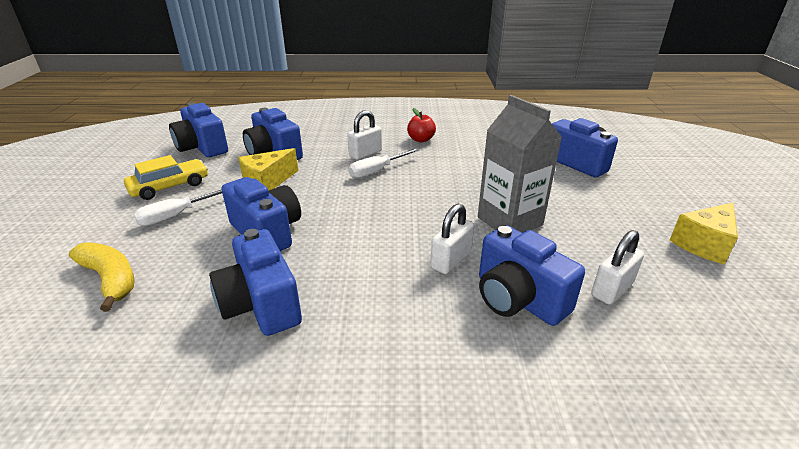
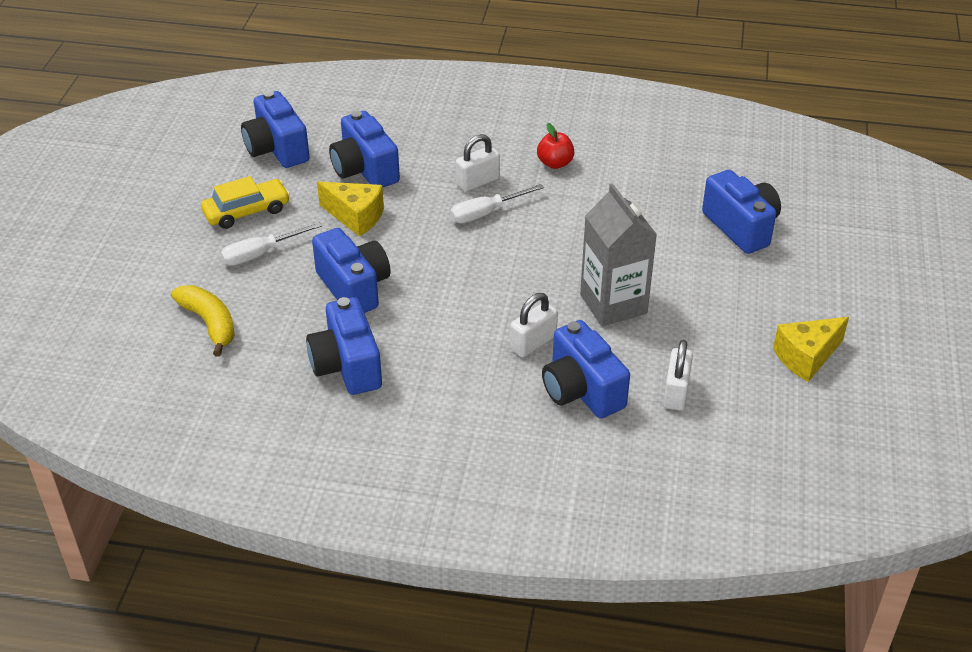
camera: 10 degrees right, 10 degrees up
(267, 182) = (355, 217): yellow cheese -> yellow cheese turned 120 degrees counterclockwise
(612, 289) = (676, 392): white padlock -> white padlock turned 45 degrees counterclockwise

